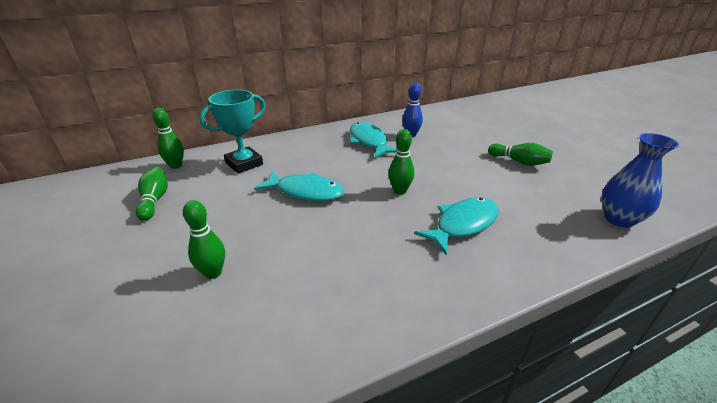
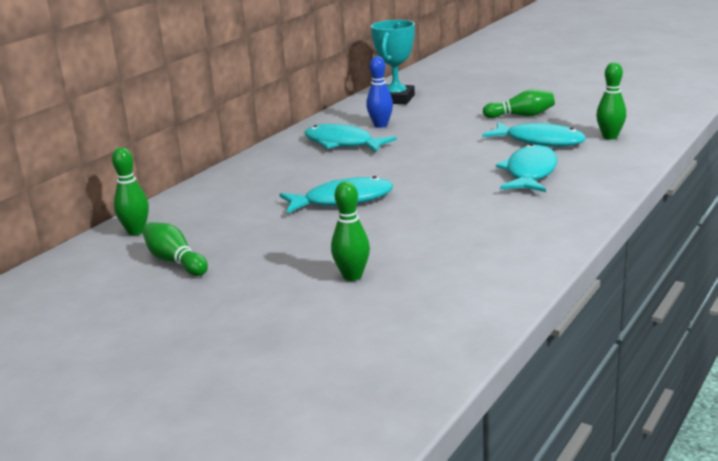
camera: 30 degrees left, 10 degrees down
(244, 163) = (224, 203): turquoise trophy -> turquoise trophy (396, 99)
(400, 191) = (439, 170): green bowling pin -> green bowling pin (610, 137)
(507, 193) = (540, 141): none -> turquoise fish
(619, 219) = (647, 130): blue vase -> none

